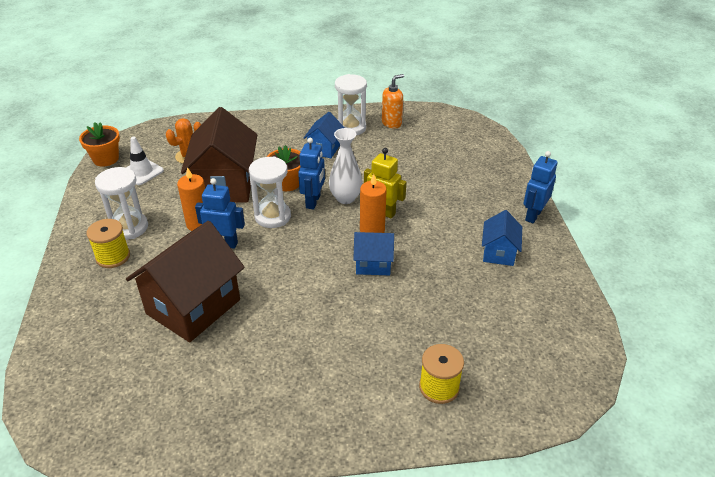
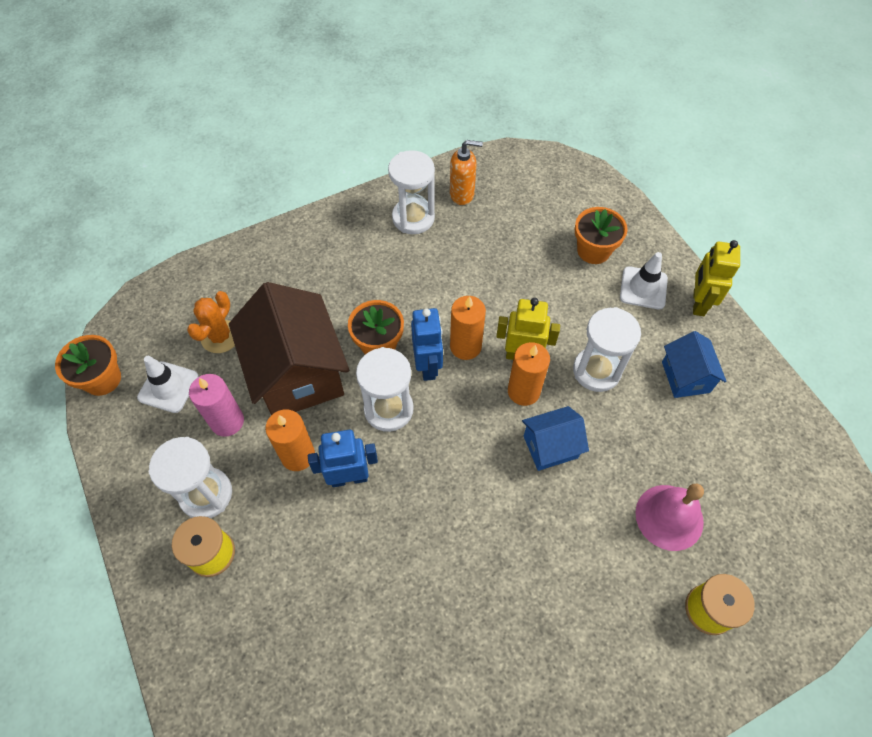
camera: 20 degrees left, 20 degrees up
(166, 196) = (227, 421): none -> pink candle
(193, 307) = (364, 598): brown house -> none
(324, 148) = (397, 266): blue house -> none
(345, 198) = (465, 346): white vase -> orange candle
(391, 123) = (462, 194): orange soap dispenser -> orange soap dispenser turned 60 degrees clockwise
(432, 233) = (596, 371): none -> white hourglass
(439, 326) = (669, 517): none -> pink bell
(468, 170) = (593, 250): none -> orange flower pot
(494, 198) = (643, 288): none -> white traffic cone
(533, 215) = (698, 303): blue robot -> yellow robot

